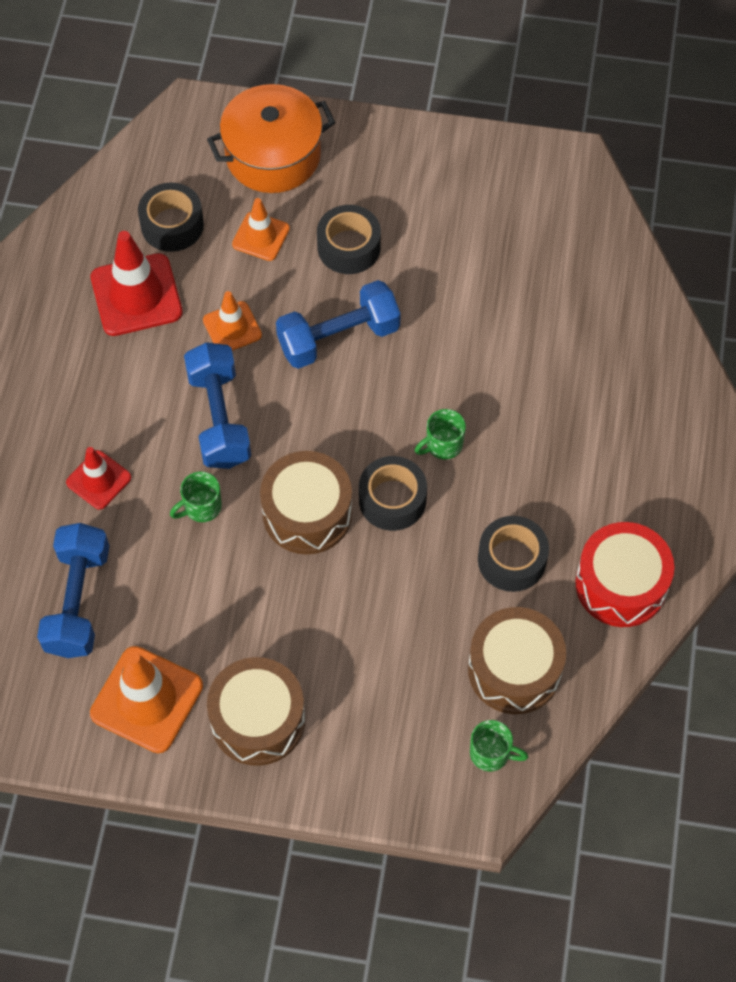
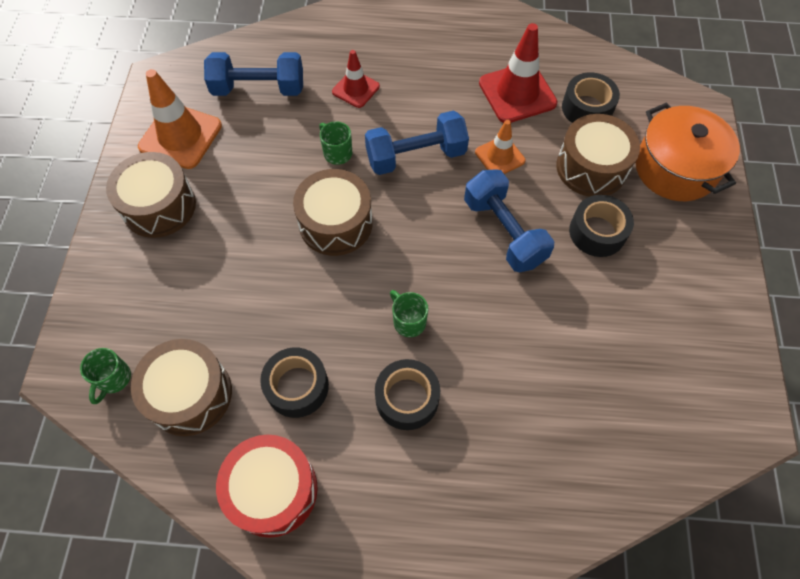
camera: 85 degrees right, 0 degrees up
(261, 236) = (591, 167): orange traffic cone -> brown drum
(392, 500) = (351, 285): black tape -> black tape (407, 398)

